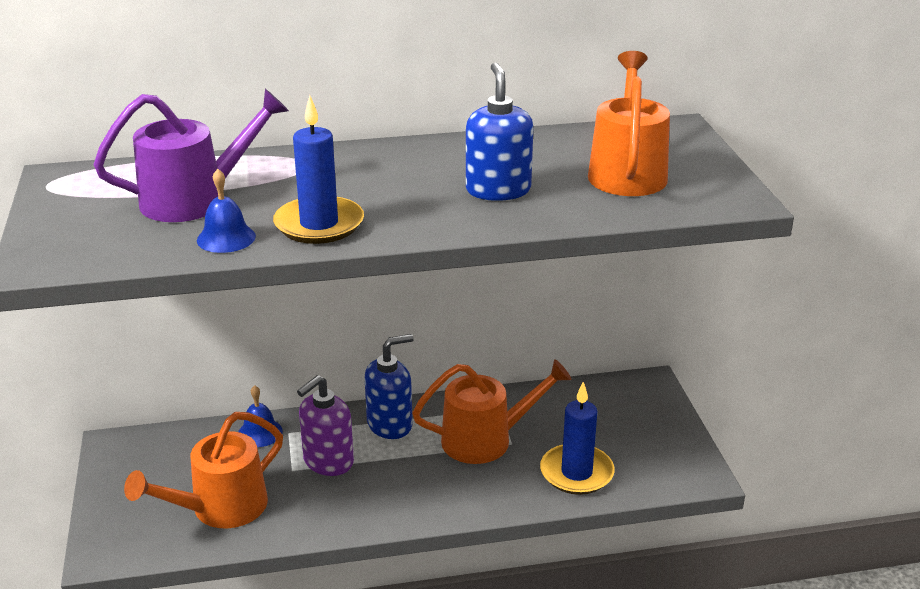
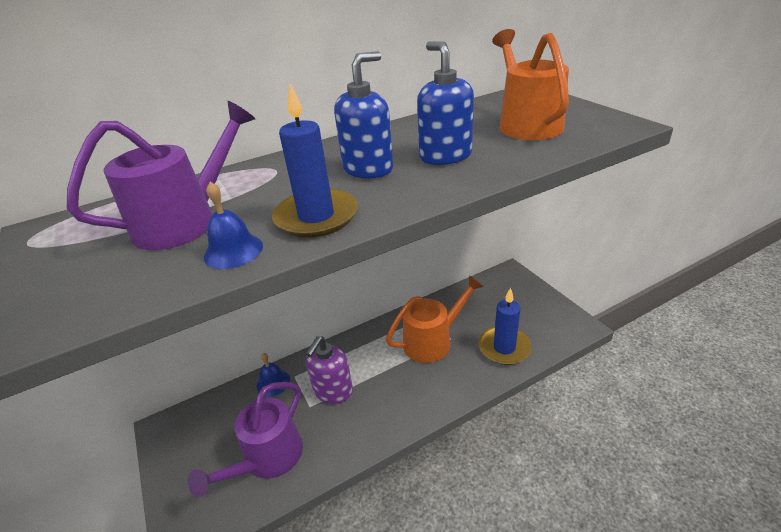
camera: 15 degrees left, 5 degrees up
(220, 509) = (267, 459): orange watering can -> purple watering can
(390, 424) = (363, 348): blue soap dispenser -> blue soap dispenser (368, 169)

